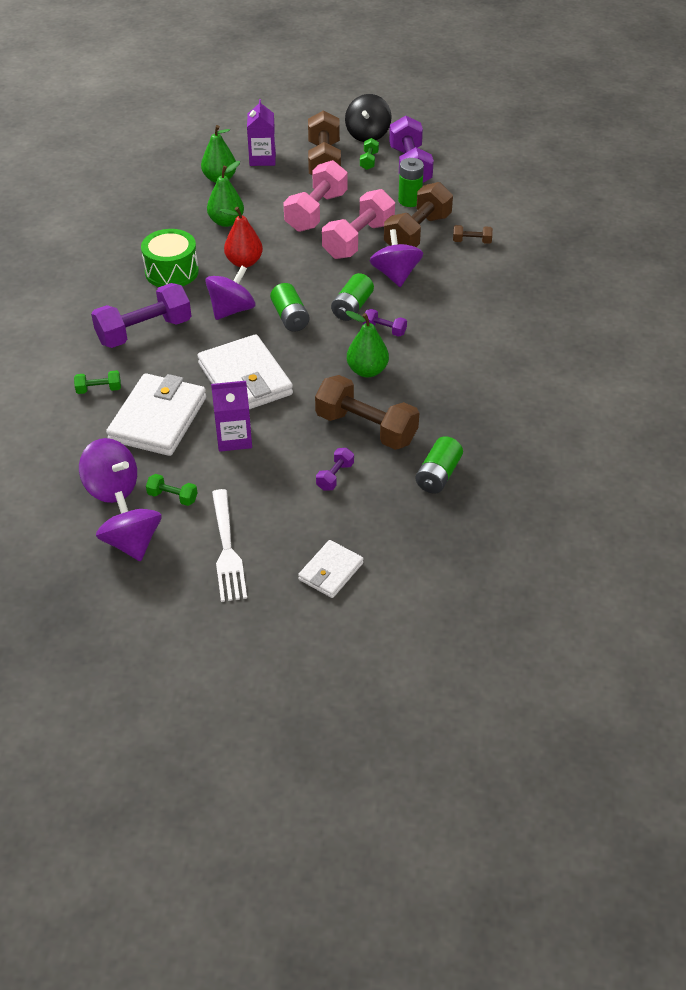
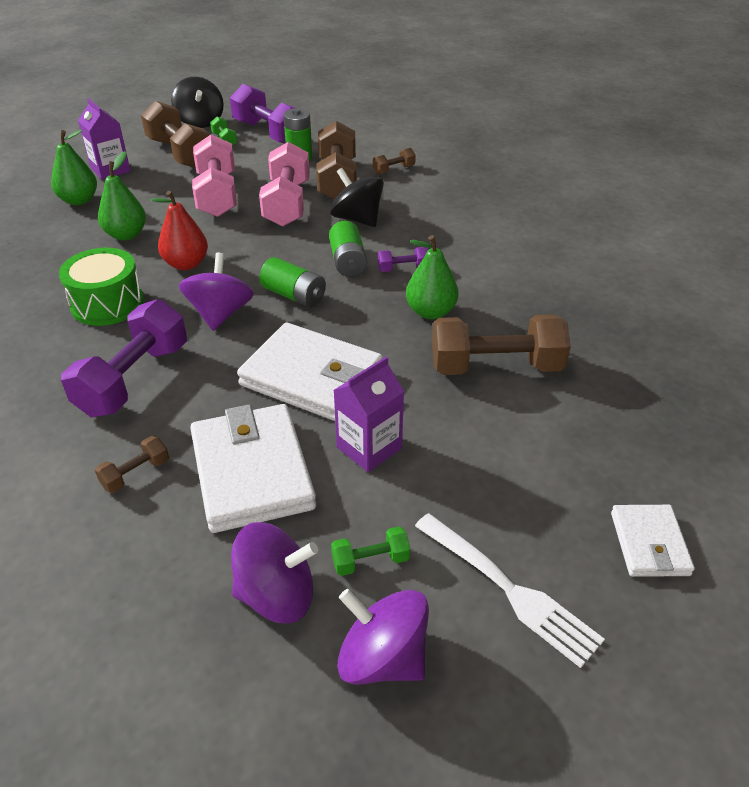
camera: 35 degrees left, 5 degrees down
(99, 389) = (136, 474): green dumbbell -> brown dumbbell
(335, 476) = (525, 432): purple dumbbell -> none
(395, 275) = (357, 219): purple spinning top -> black spinning top
(438, 475) = (618, 378): green battery -> none

